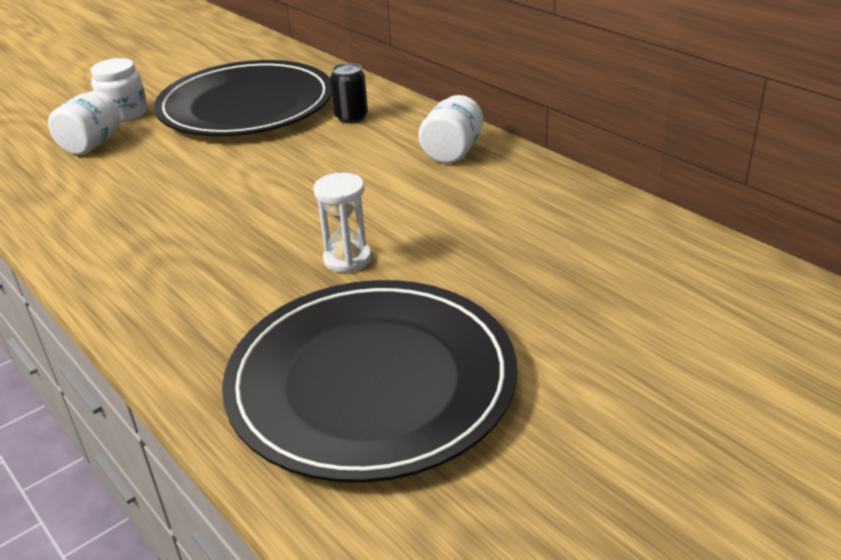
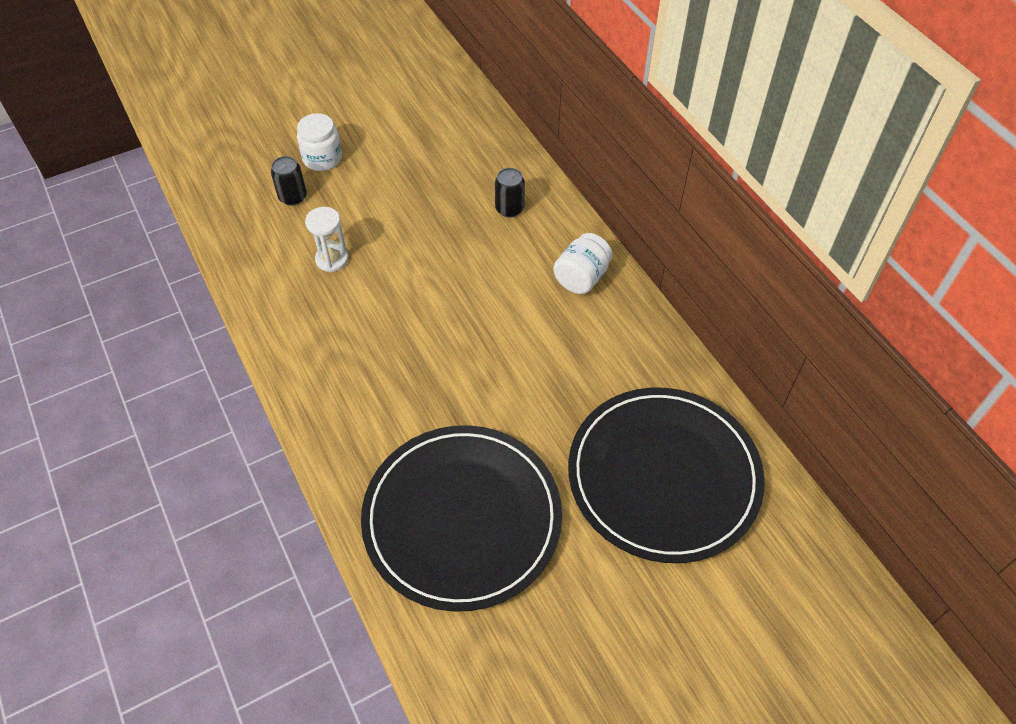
camera: 10 degrees right, 20 degrees up
(92, 145) = (293, 197): white jar -> black can
(246, 105) = (424, 170): black plate -> black plate (663, 476)
(347, 259) = (470, 389): white hourglass -> white hourglass (332, 259)

